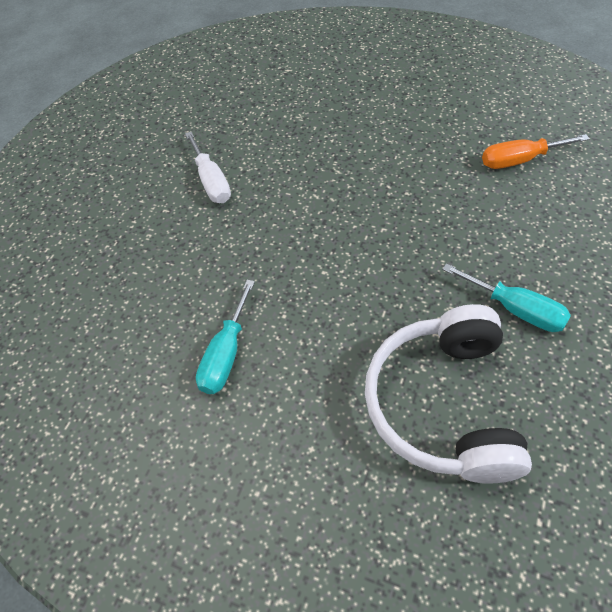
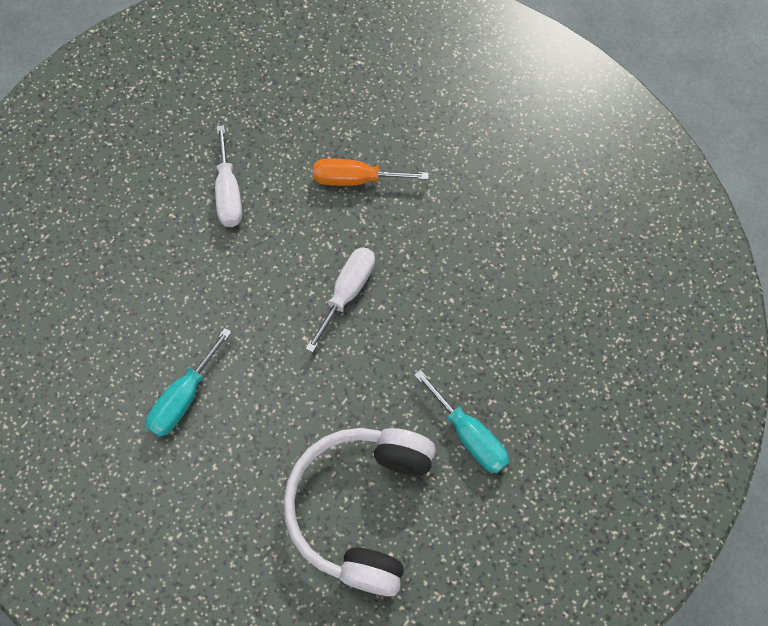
camera: 10 degrees right, 10 degrees up
(348, 226) = (347, 292): none -> white screwdriver
(519, 160) = (556, 266): orange screwdriver -> orange screwdriver (356, 180)

